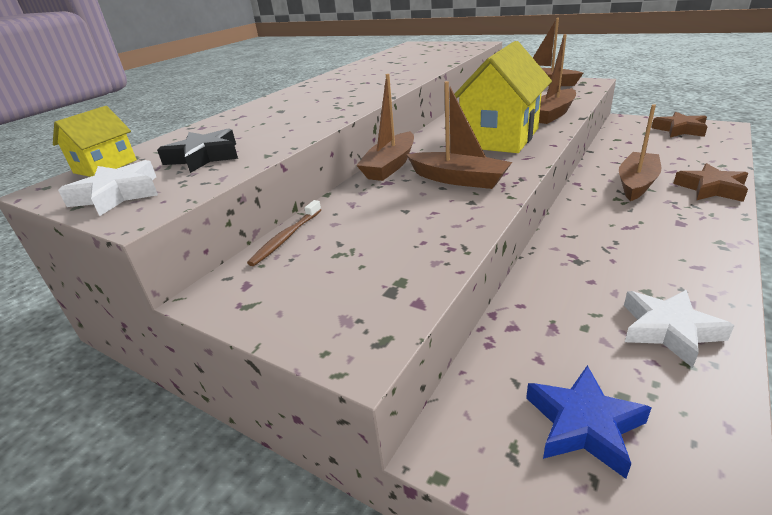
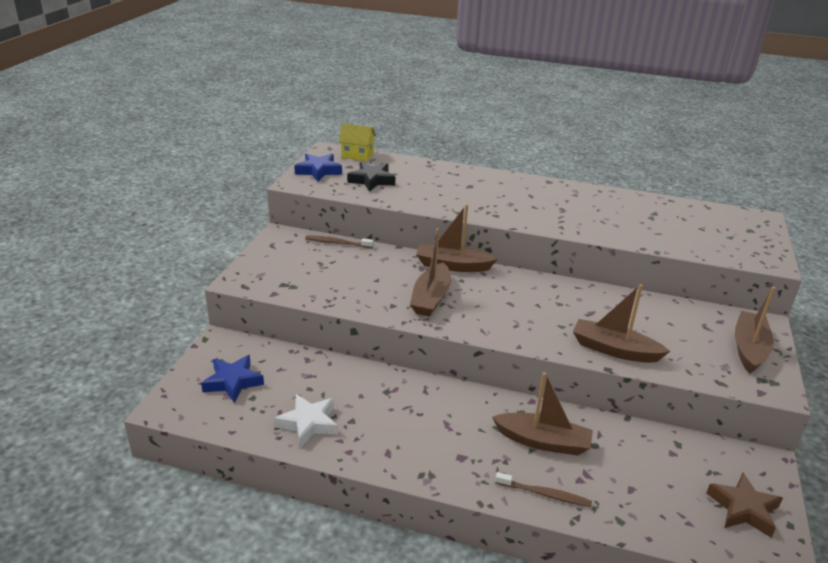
camera: 70 degrees right, 0 degrees up
(118, 194) = (318, 171): white star -> blue star
(499, 138) = (529, 316): yellow house -> none
(711, 189) = (545, 494): brown star -> brown toothbrush

